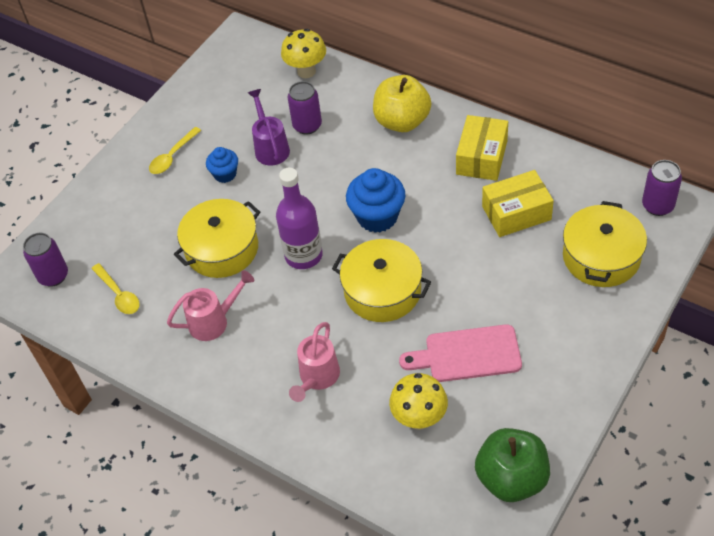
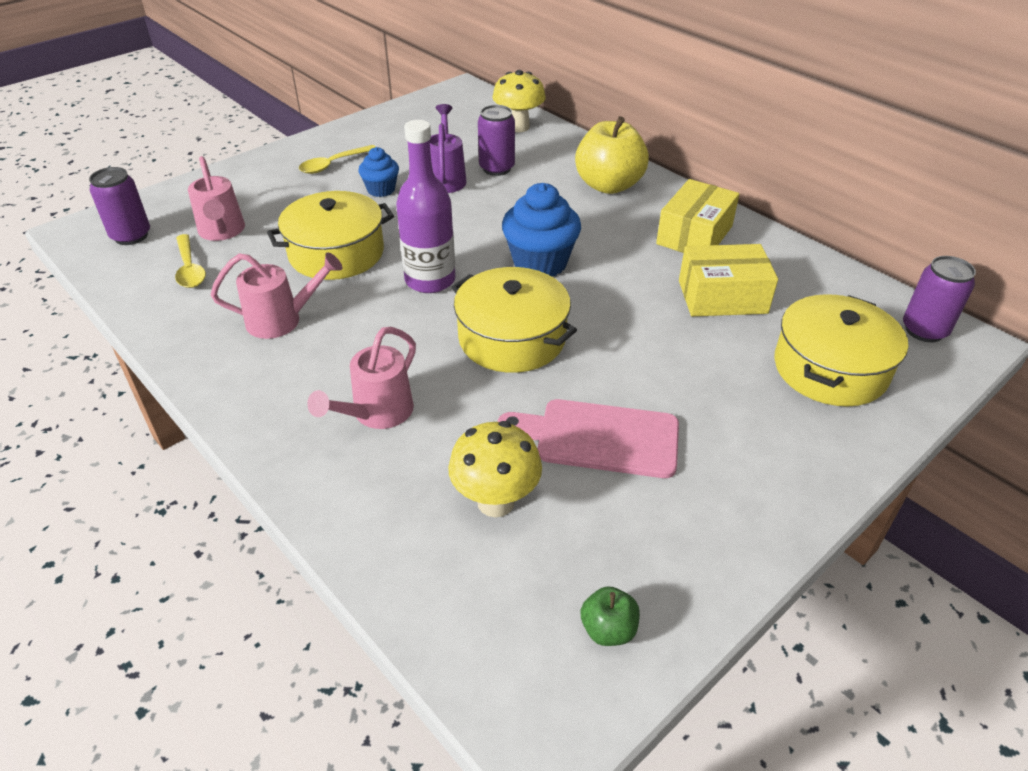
camera: 10 degrees right, 10 degrees down
(122, 252) = (222, 232): none -> pink watering can
(511, 478) = (608, 629): green apple -> green apple, size x0.46

